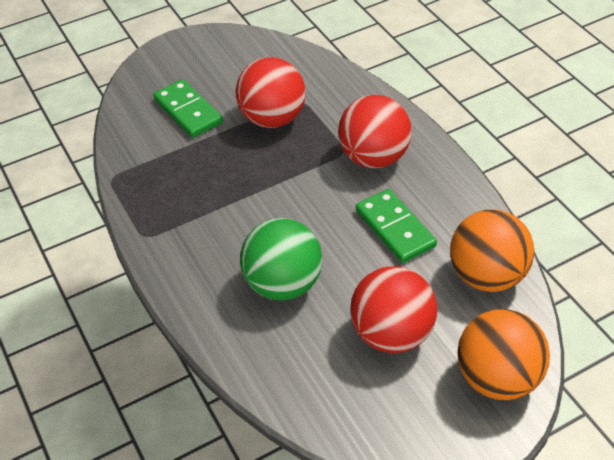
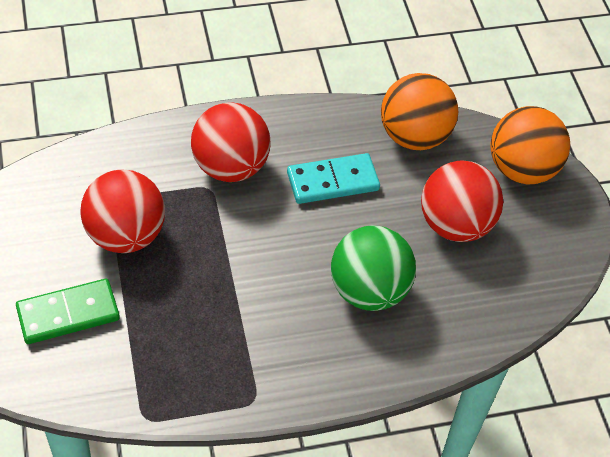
camera: 80 degrees left, 5 degrees up
(395, 228) = (332, 181): green domino -> turquoise domino

